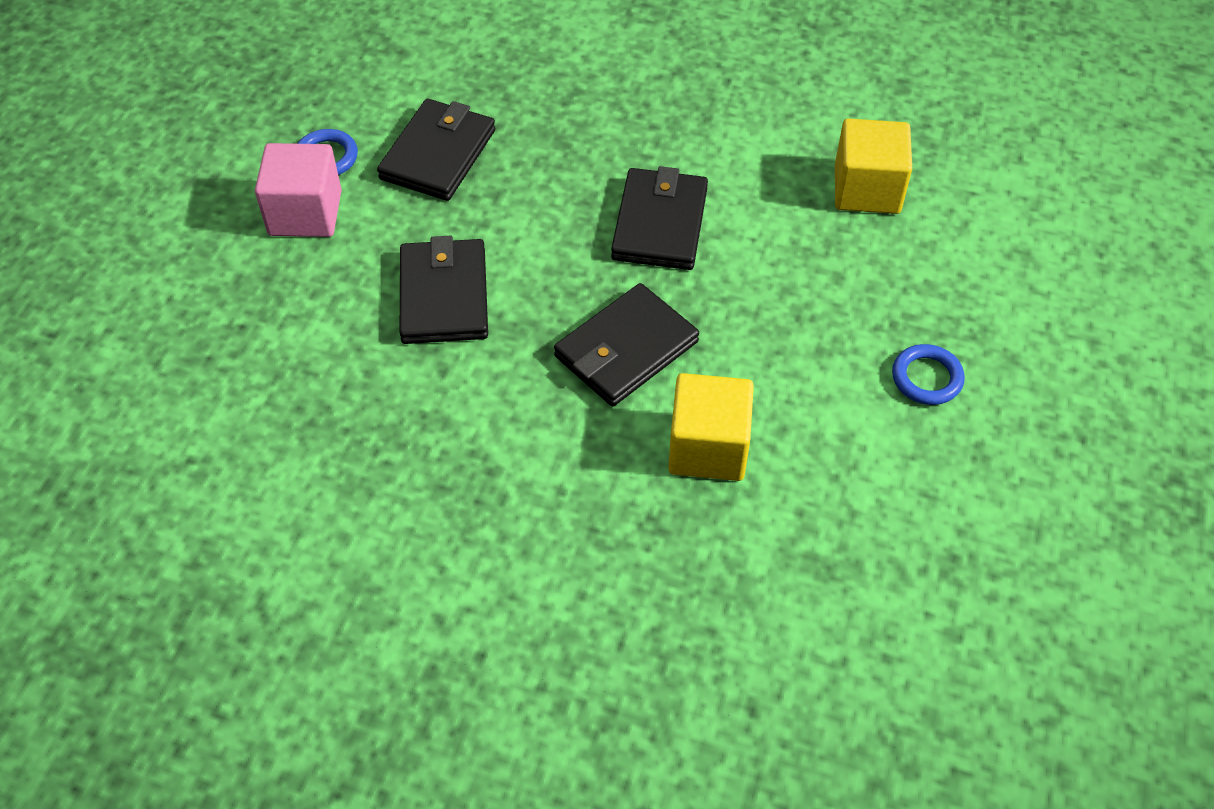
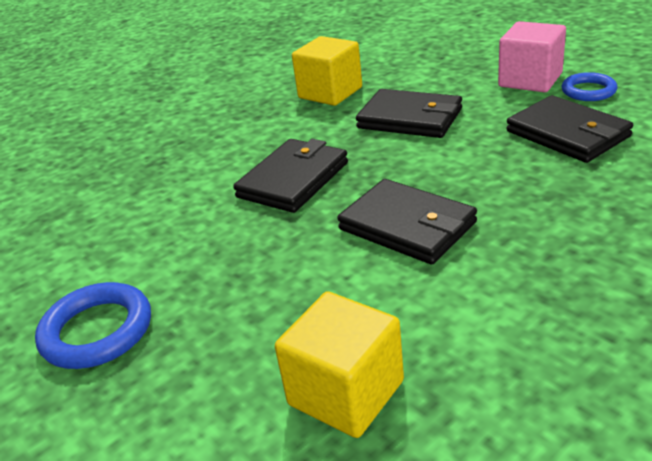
camera: 125 degrees right, 20 degrees down
(626, 349) = (293, 180): black wallet -> black wallet turned 45 degrees clockwise
(708, 448) = (179, 195): yellow cube -> yellow cube (330, 93)
(926, 378) = (97, 331): blue ring -> blue ring, size x1.52

